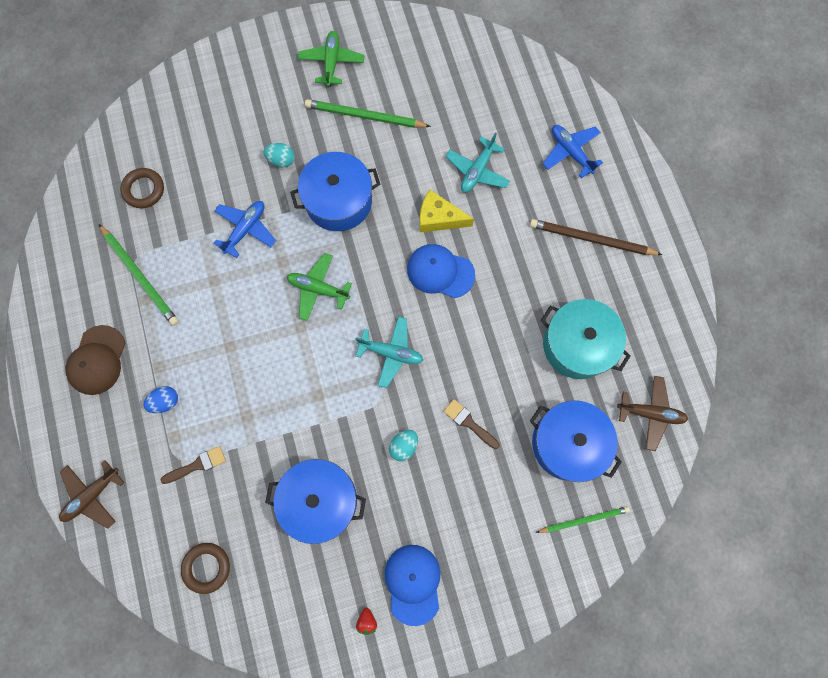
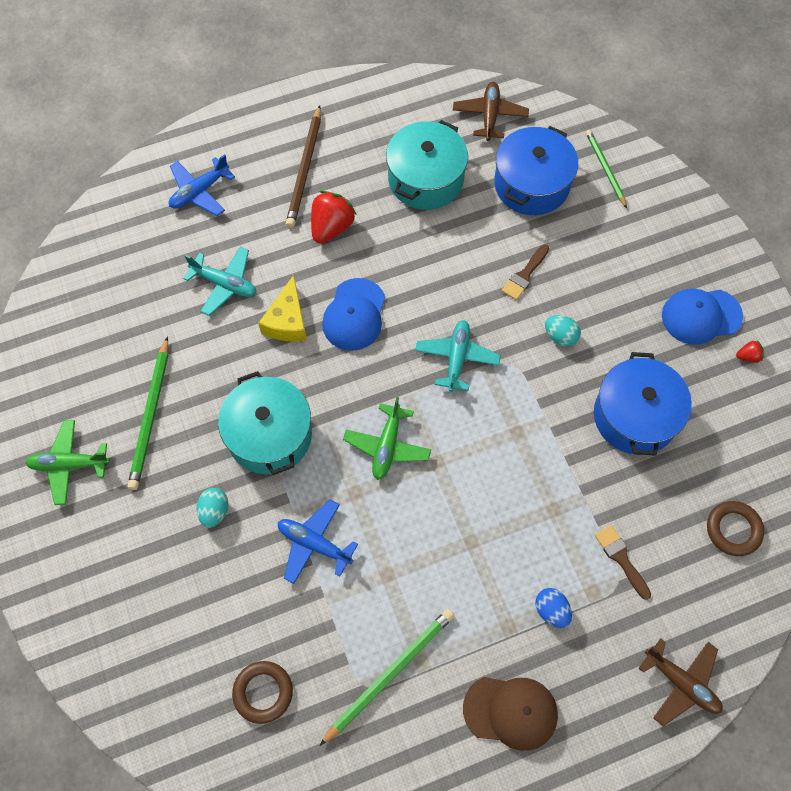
camera: 95 degrees left, 10 degrees down
(338, 201) = (269, 435): blue pot -> turquoise pot
(529, 258) = (331, 227): none -> red strawberry

